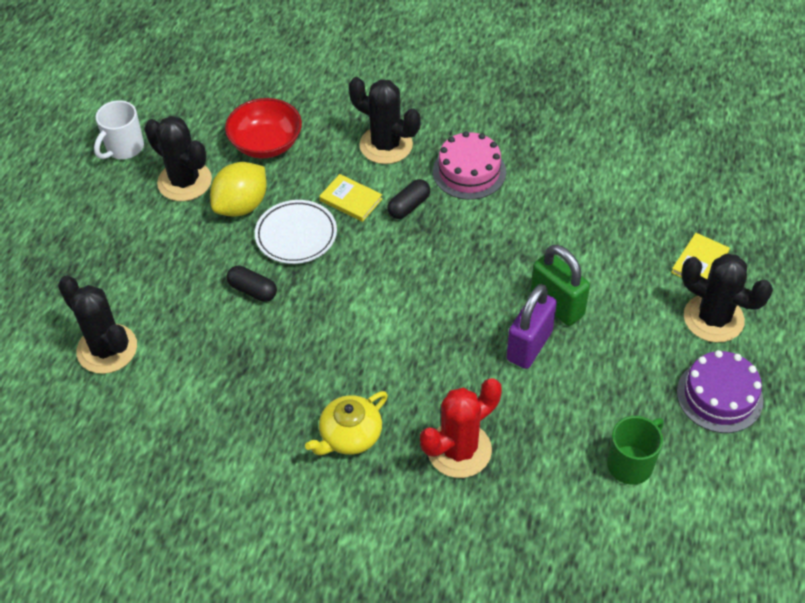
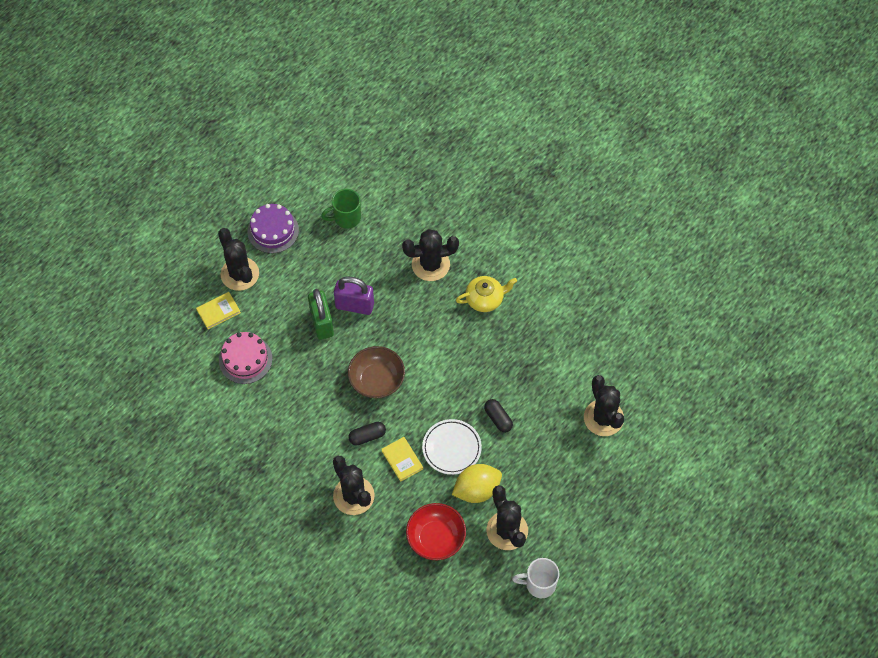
camera: 155 degrees left, 10 degrees up
(124, 148) = (539, 584): white mug -> white mug turned 150 degrees counterclockwise
(437, 269) = (377, 380): none -> brown bowl
(459, 450) = (430, 264): red cactus -> black cactus
(469, 172) = (311, 445): pink cake -> pink cake (245, 359)
(529, 345) = (354, 306): purple padlock -> purple padlock turned 45 degrees clockwise

